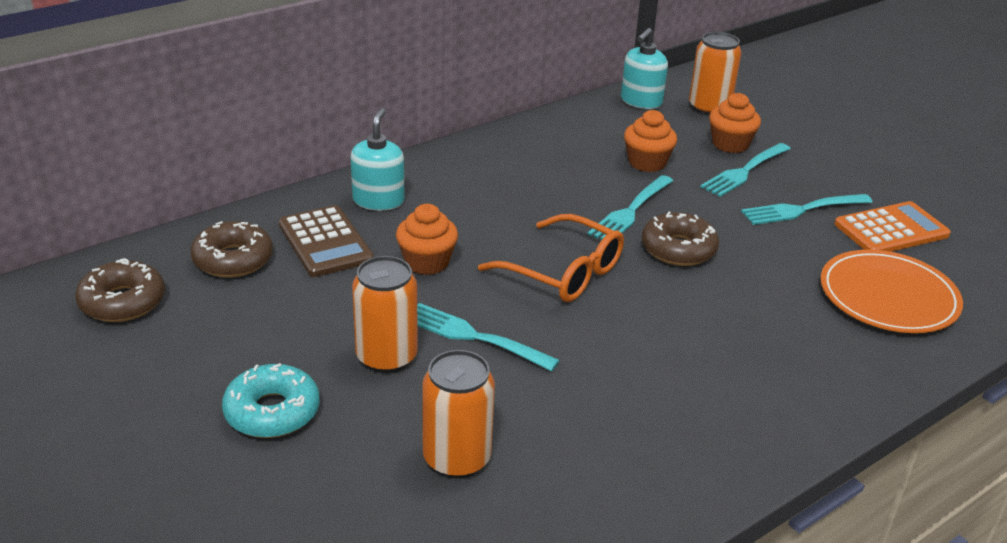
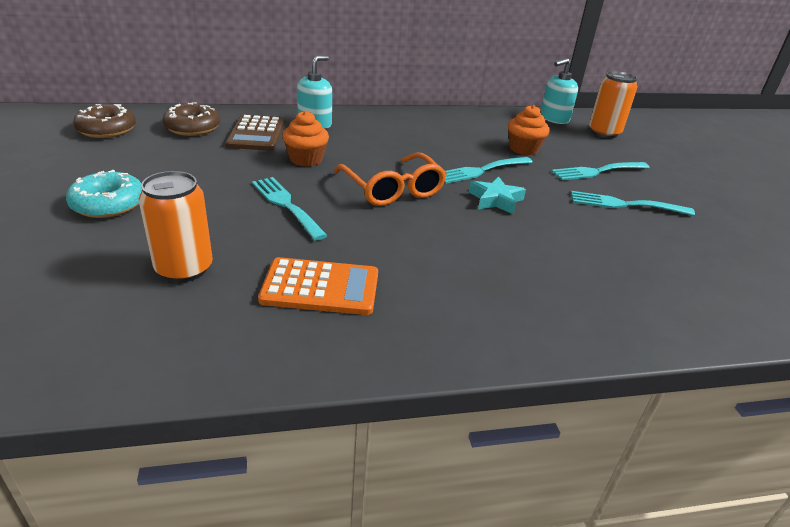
camera: 25 degrees right, 0 degrees up
(386, 357) = (215, 198): orange can -> none
(678, 249) = (495, 200): brown donut -> turquoise star
(730, 144) = (601, 154): orange cupcake -> none
(888, 296) = (654, 280): orange plate -> none
(891, 230) = (698, 237): orange calculator -> orange calculator (320, 287)

